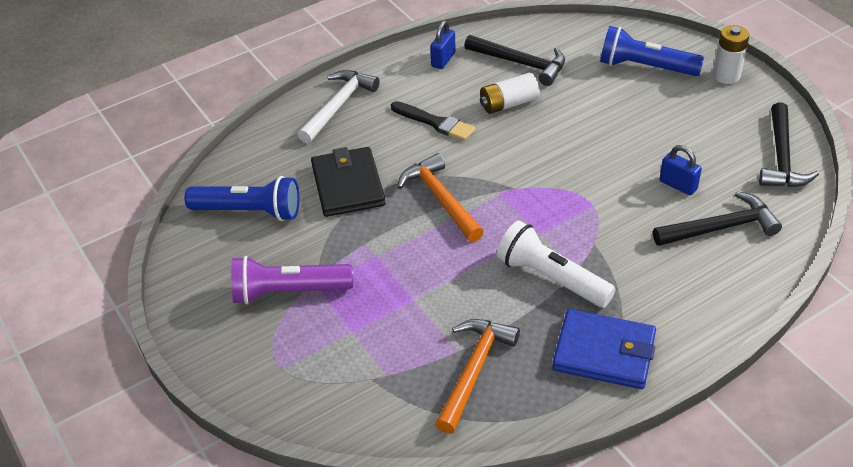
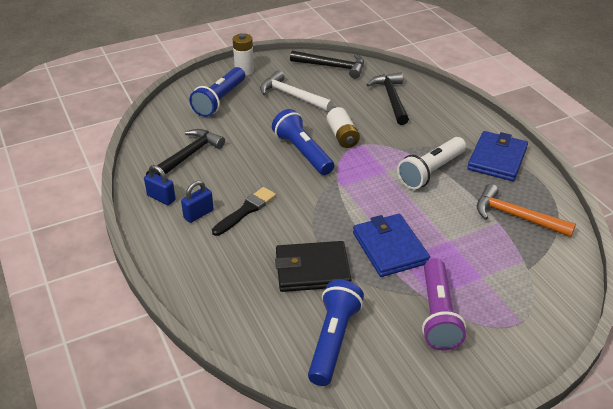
camera: 85 degrees left, 5 degrees down
(338, 106) = (199, 270): white hammer -> white hammer (292, 96)
(391, 245) = (390, 248): none -> blue wallet
(440, 199) = (341, 216): orange hammer -> none
(508, 104) = (236, 168): white battery -> white battery (342, 136)
(557, 153) = (302, 152): none -> blue flashlight
(678, 185) = (349, 107): blue padlock -> blue padlock (198, 214)

